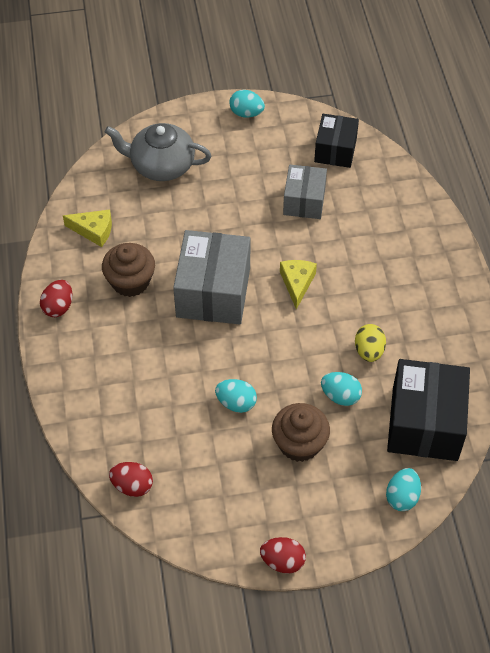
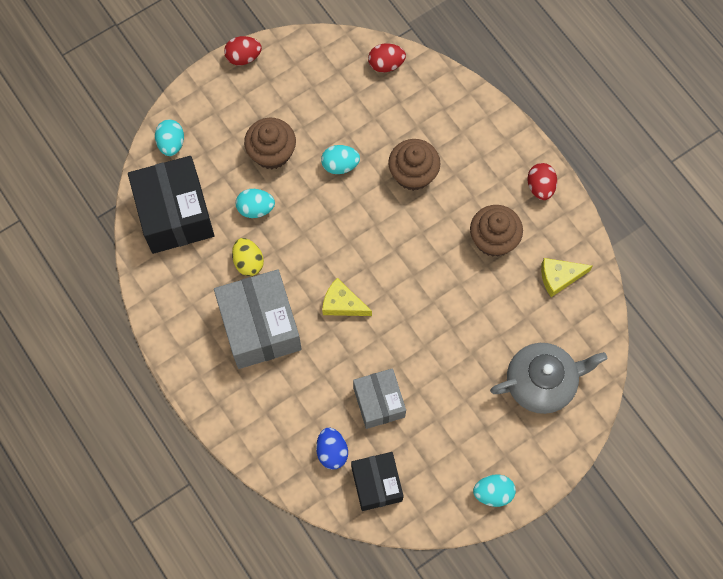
camera: 155 degrees right, 15 degrees up
(169, 366) = (413, 174): none -> brown cupcake
(213, 292) = (414, 261): grey box -> grey box (260, 327)
(297, 283) = (342, 304): yellow cheese -> yellow cheese turned 135 degrees clockwise
(361, 183) = (332, 451): none -> blue egg

